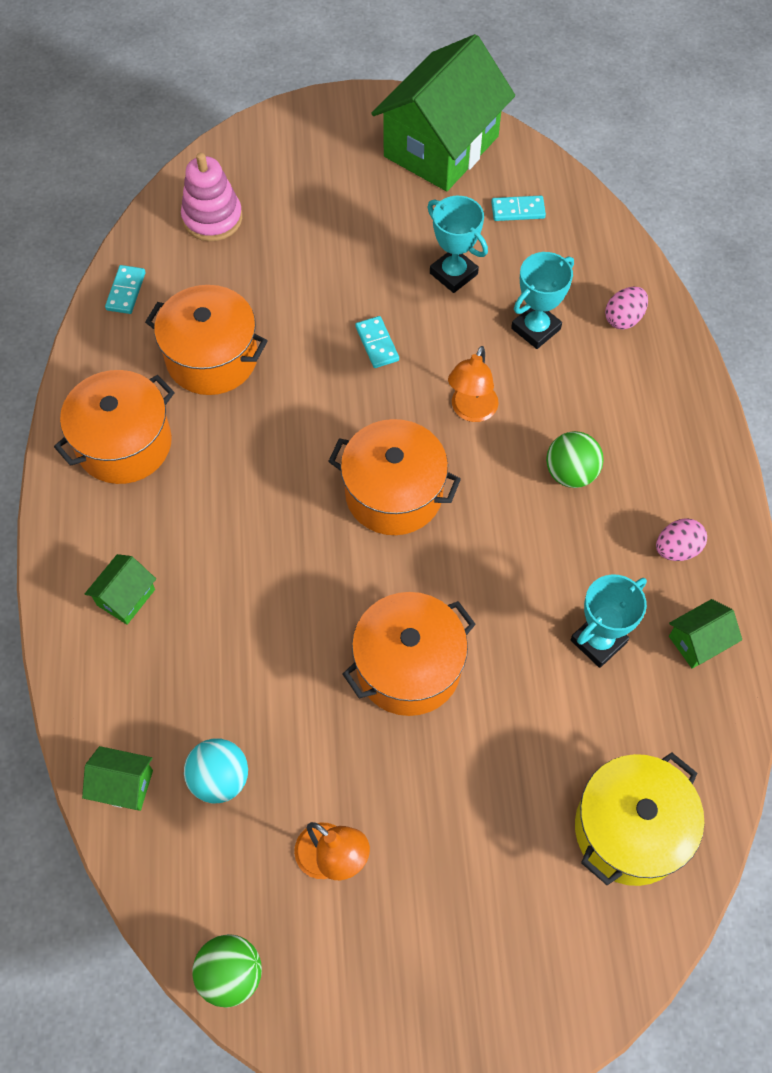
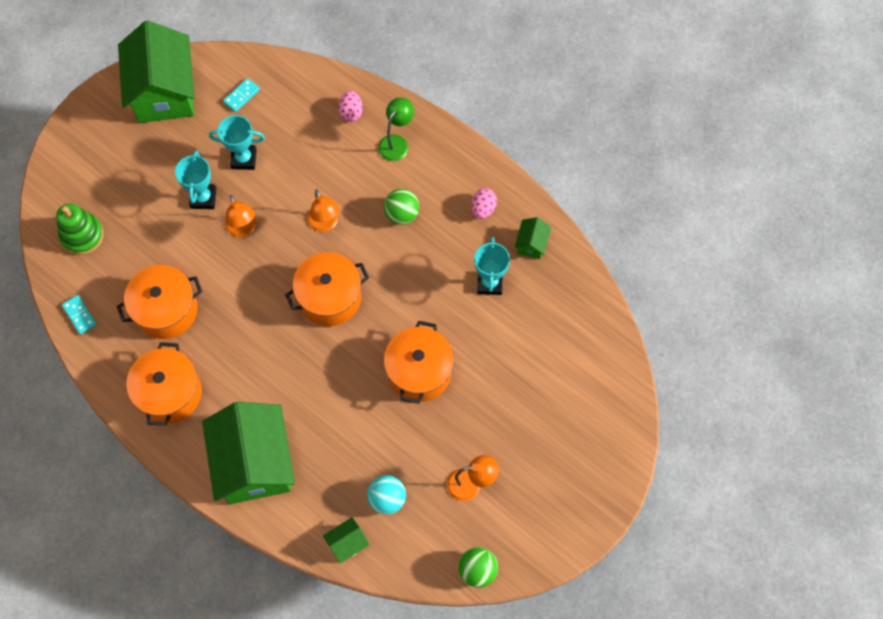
camera: 45 degrees left, 5 degrees up
(126, 597) = (254, 463): green house -> green house, size x2.43
(212, 218) = (82, 235): pink stacking toy -> green stacking toy
(377, 343) = (243, 229): turquoise domino -> orange lamp
(535, 329) = (314, 154): turquoise trophy -> turquoise trophy (203, 198)
(629, 829) = (579, 353): yellow pot -> none
(644, 391) = (396, 142): none -> green lamp

